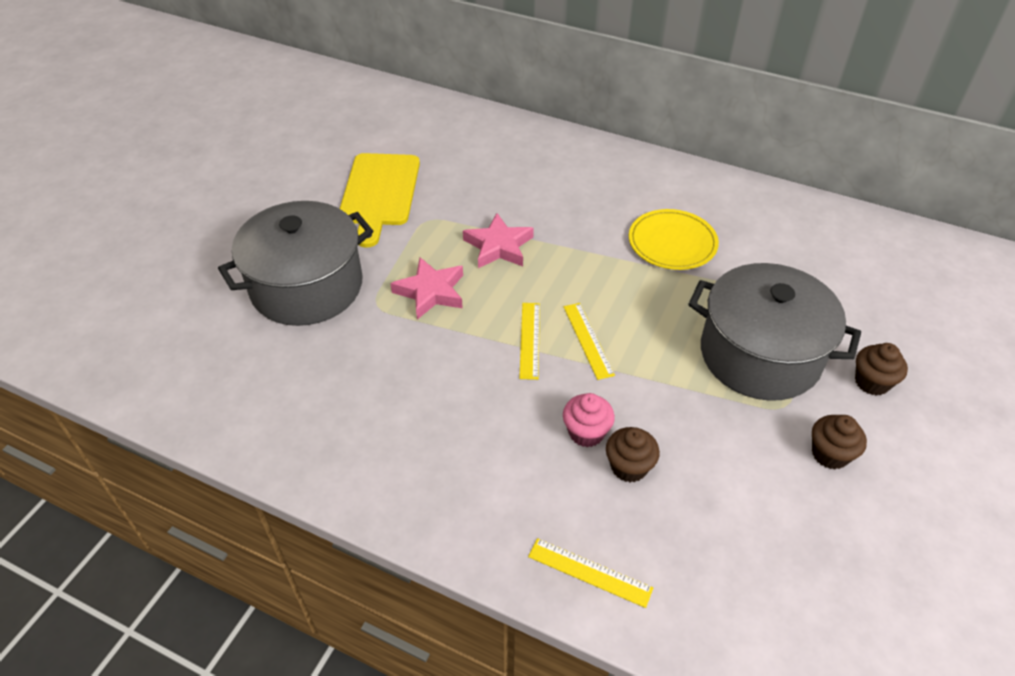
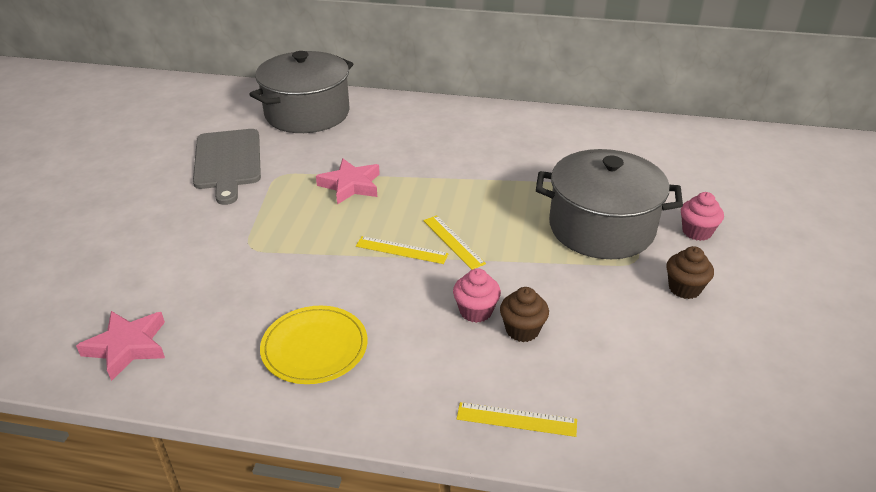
camera: 15 degrees left, 10 degrees down
(307, 286) = (177, 243): grey pot -> grey pot (307, 113)
(379, 193) = (227, 162): yellow cutting board -> grey cutting board
(431, 292) = (299, 228): pink star -> pink star (127, 347)
(529, 340) = (401, 250): yellow ruler -> yellow ruler turned 60 degrees counterclockwise
(672, 242) = (500, 160): yellow plate -> yellow plate (314, 347)
(872, 382) = (696, 232): brown cupcake -> pink cupcake

